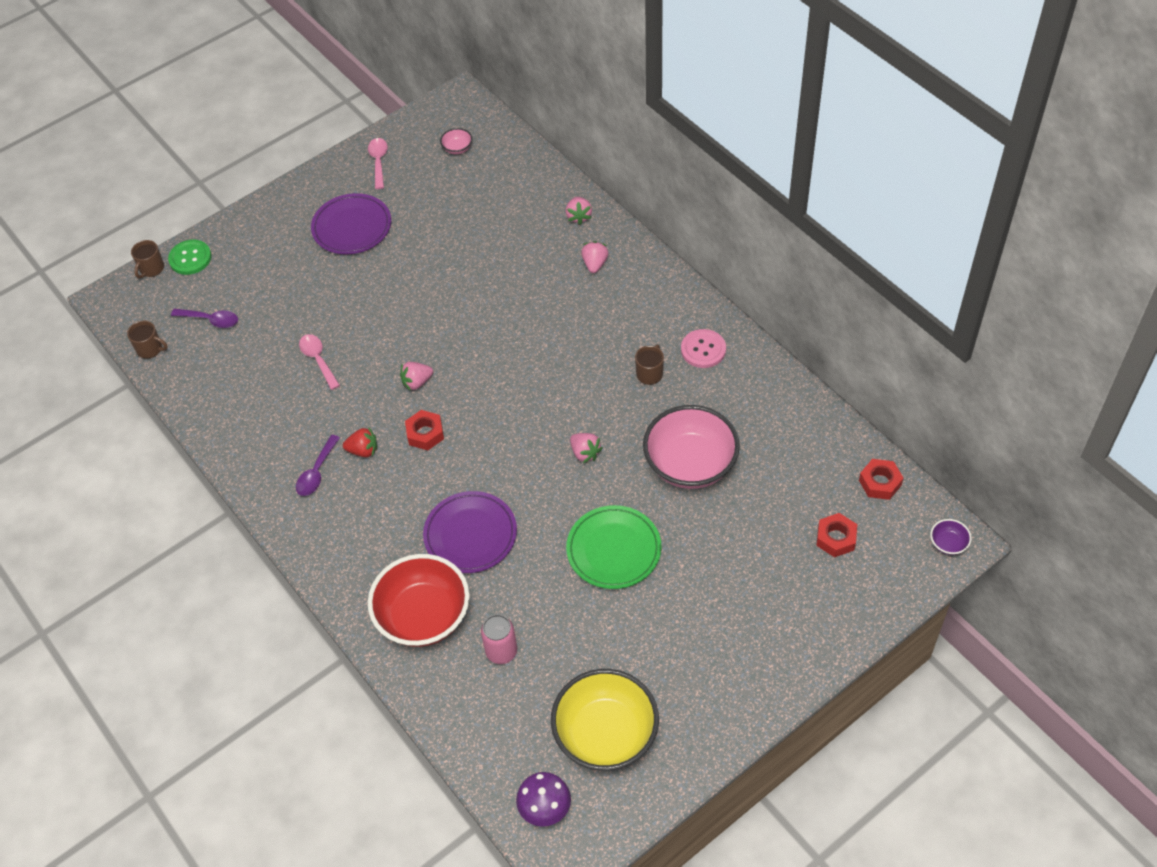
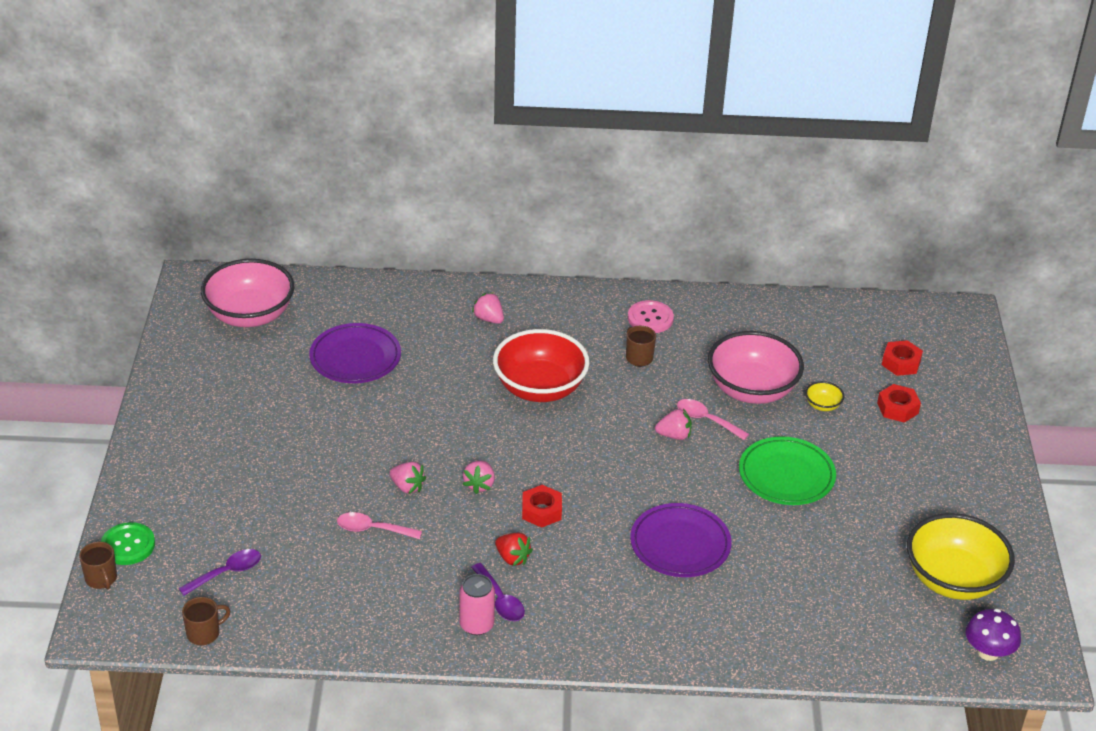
camera: 55 degrees left, 15 degrees down
(352, 227) = (247, 424): purple plate -> purple plate (355, 358)
(363, 450) = (512, 558): red strawberry -> red strawberry turned 90 degrees clockwise
(378, 162) = (193, 366): pink spoon -> pink spoon (706, 420)
(423, 616) = (731, 619): red bowl -> red bowl (540, 388)
(457, 149) = (250, 315): pink bowl -> pink bowl, size x2.46
(501, 651) = (816, 593): pink can -> pink can (476, 625)
(578, 216) = (426, 297): pink strawberry -> pink strawberry (407, 487)
(722, 520) = (822, 405): none -> yellow bowl
(880, 482) = (875, 314): red nut -> red nut (897, 408)
(948, 544) = (962, 318): purple bowl -> none

